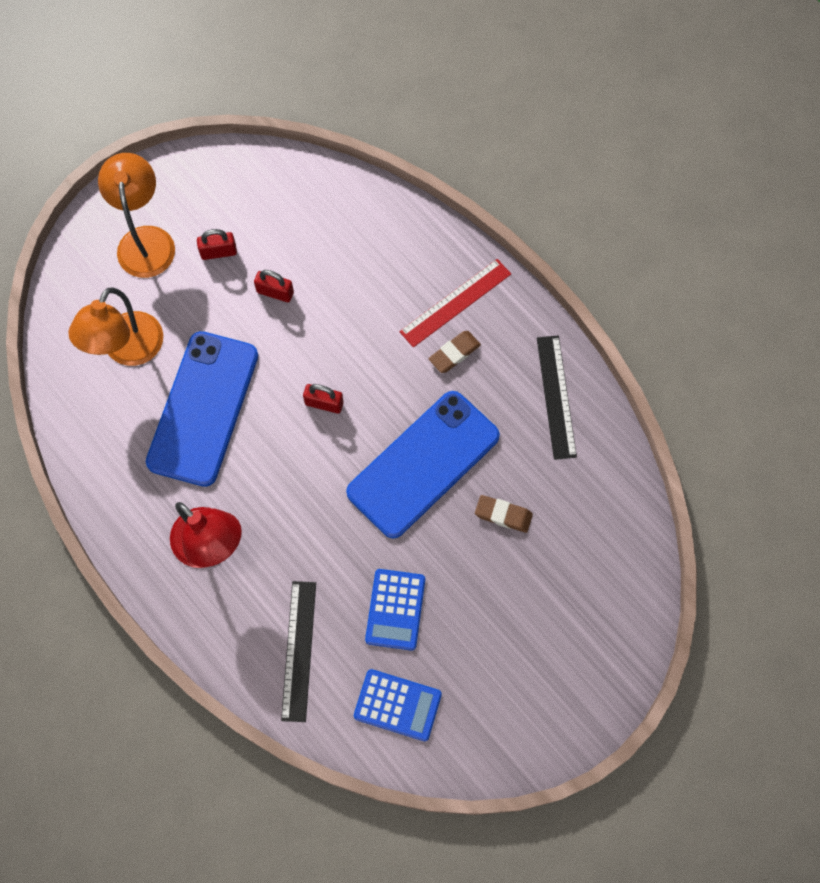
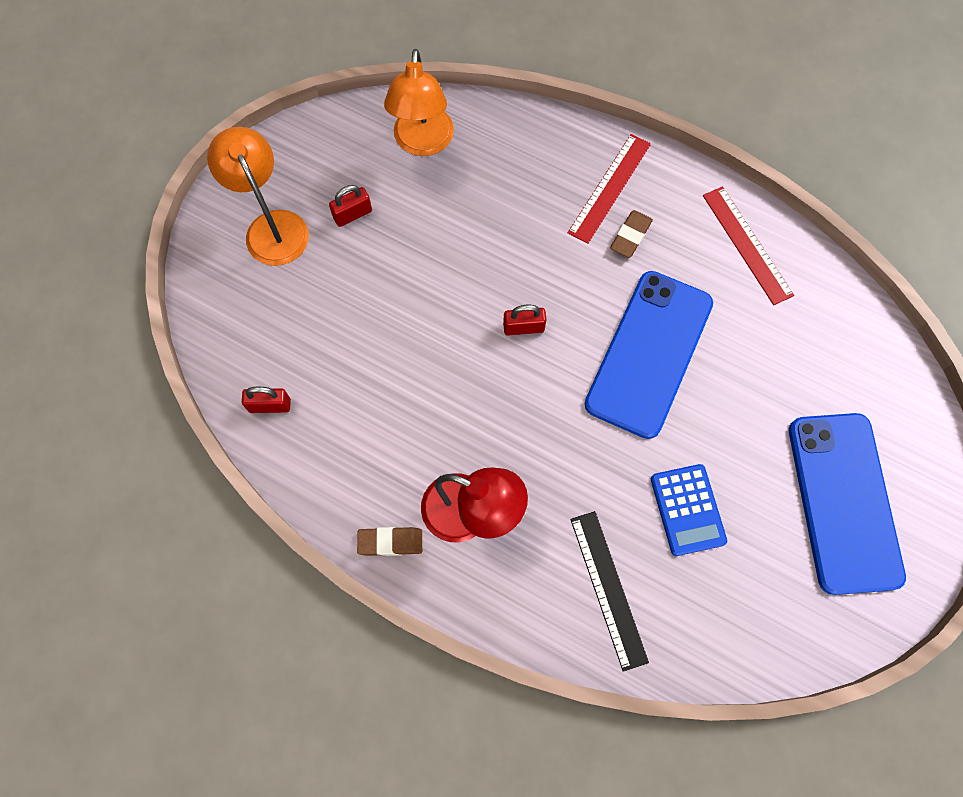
camera: 20 degrees left, 0 degrees up
(127, 350) = (298, 342): orange lamp -> orange lamp (422, 143)
(203, 408) = (402, 374): blue phone -> blue phone (843, 502)
(275, 292) = (427, 235): red padlock -> red padlock (270, 405)
(397, 705) = (734, 608): blue calculator -> none
(503, 515) = (750, 376): brown eraser -> brown eraser (390, 542)
(556, 396) = (747, 244): black ruler -> red ruler

